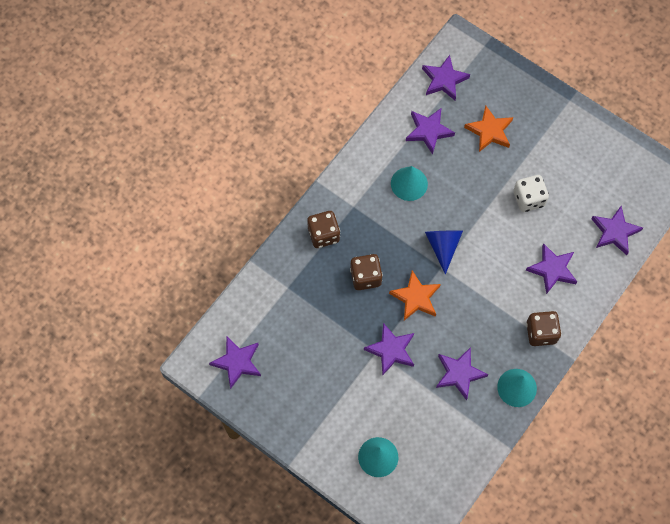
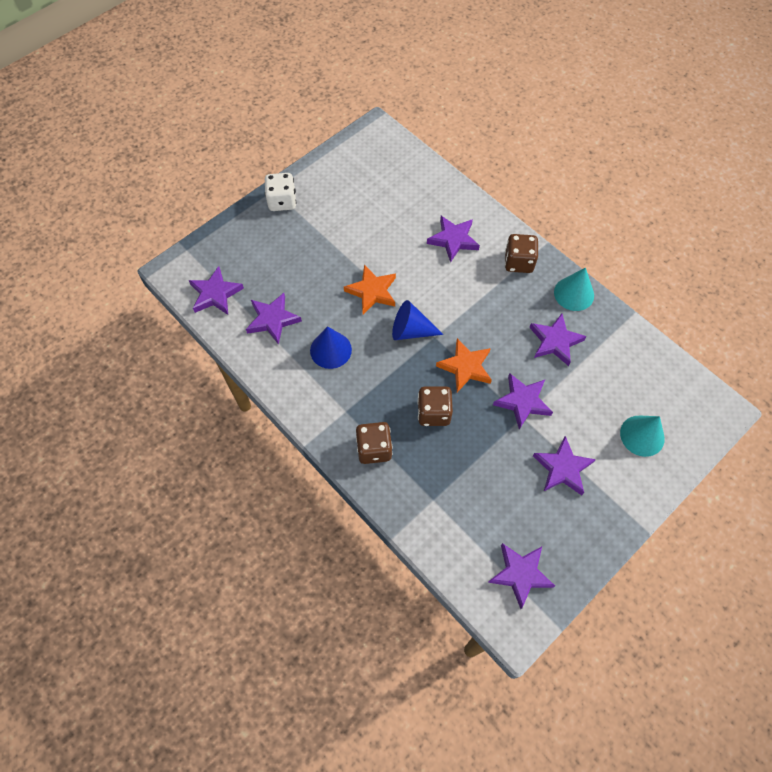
camera: 80 degrees left, 5 degrees down
(409, 183) = (330, 350): turquoise cone -> blue cone
(489, 131) = (288, 264): orange star -> orange star (372, 291)
(528, 199) = (373, 245): white dice -> white dice (282, 201)
(615, 232) = (423, 183): purple star -> purple star (562, 468)

